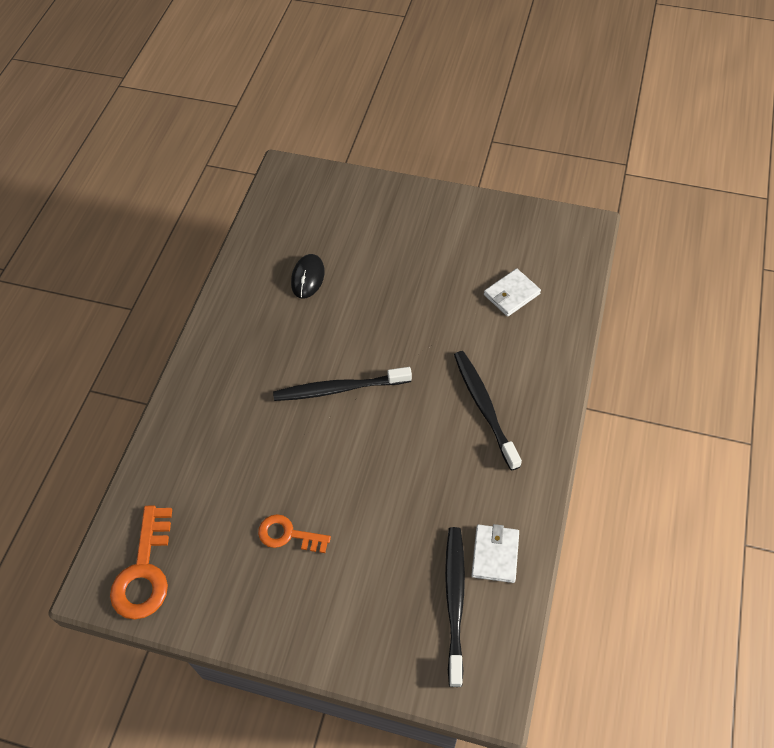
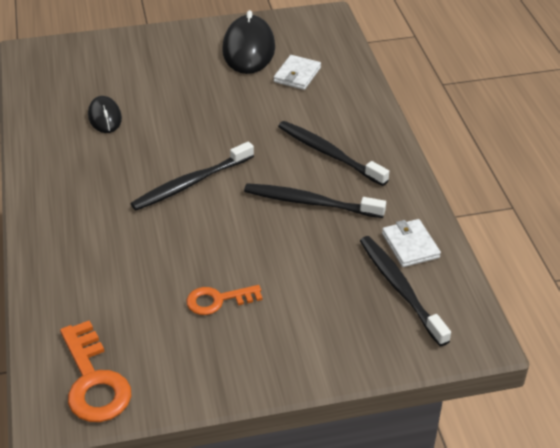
camera: 30 degrees left, 15 degrees down
(432, 459) = (310, 202): none -> black toothbrush
(484, 243) = (249, 49): none -> black mouse

